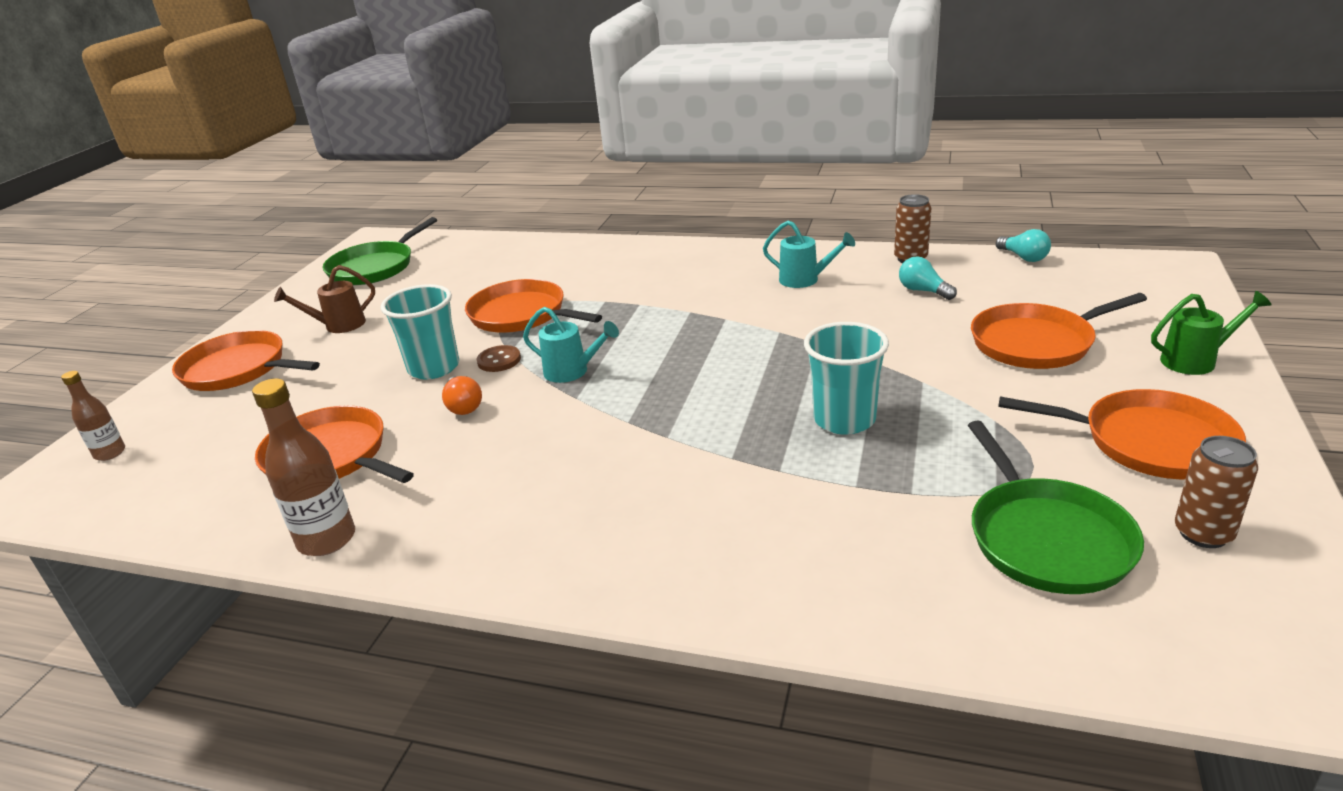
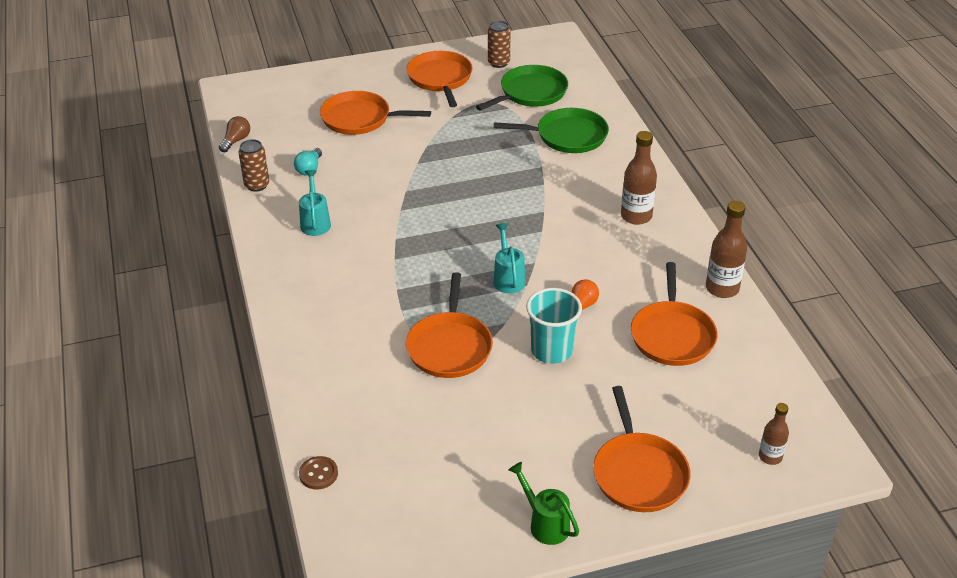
camera: 125 degrees left, 10 degrees up
(339, 325) = (537, 458): brown watering can -> none
(375, 267) = (419, 520): green pan -> green pan (567, 136)
(499, 360) = (519, 321): brown button -> brown button (318, 474)
(562, 522) = (636, 216): none -> brown bottle
(844, 420) = (483, 160): turquoise cup -> none
(1023, 257) = (236, 141): turquoise light bulb -> brown light bulb
(1036, 343) = (360, 118): orange pan -> orange pan turned 150 degrees clockwise
(1195, 360) = (353, 74): green watering can -> green watering can (545, 524)

